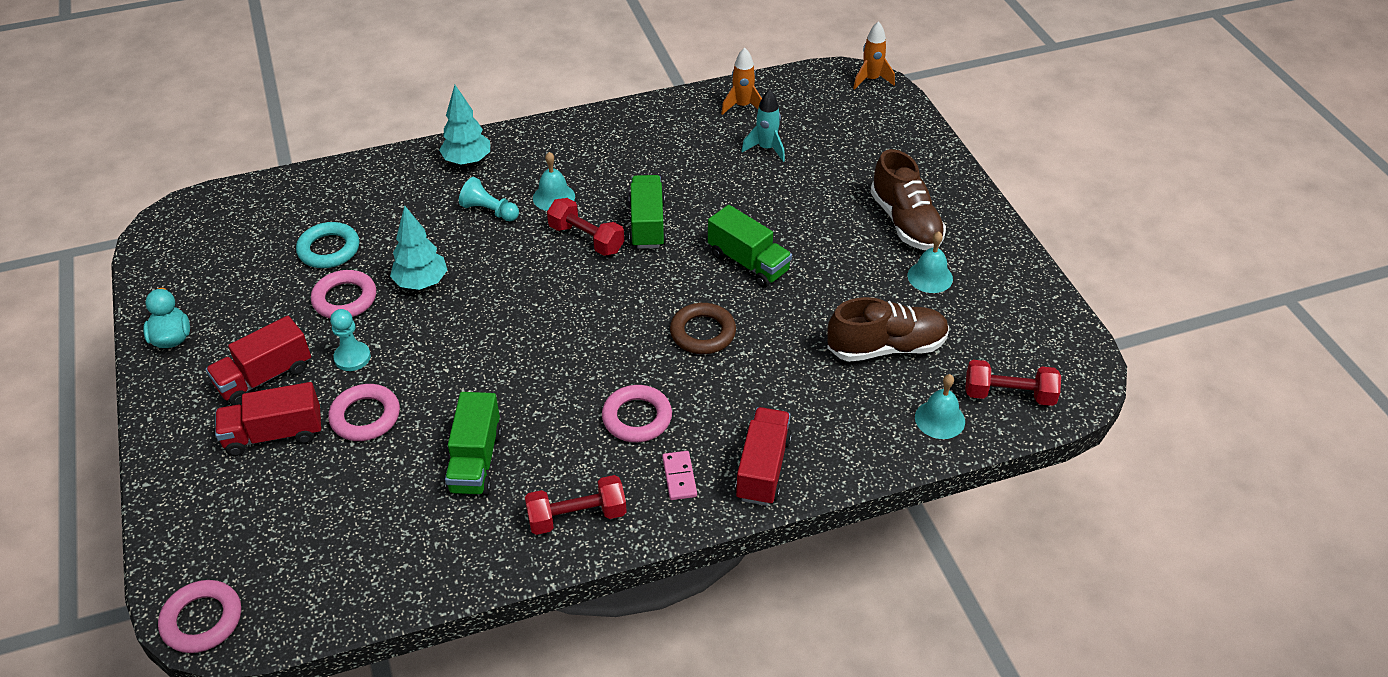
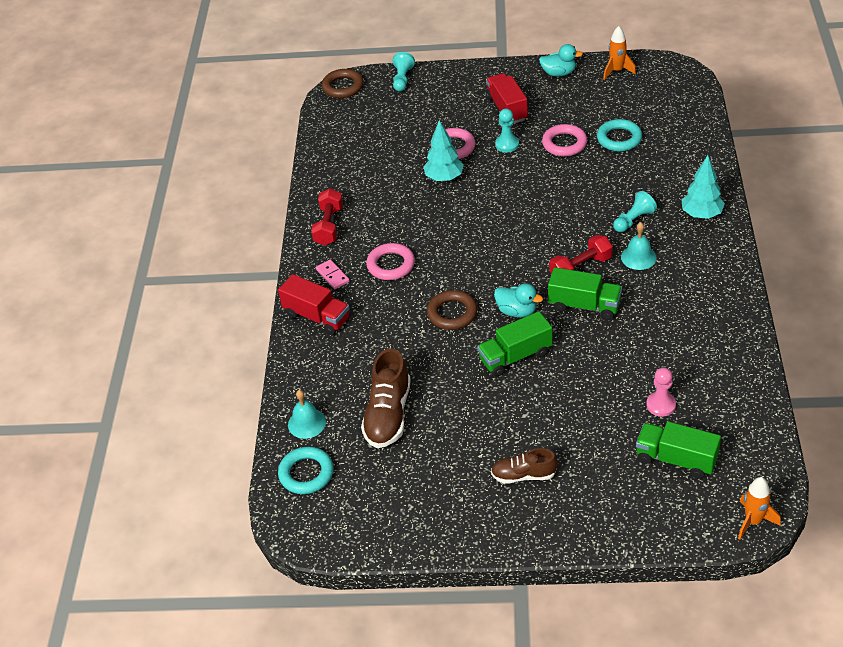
camera: 115 degrees right, 0 degrees up
(181, 534) = (402, 79): none -> turquoise pawn
(202, 620) = (343, 87): pink ring -> brown ring
(274, 434) = (457, 112): red truck -> none
(421, 283) = (565, 179): turquoise tree -> turquoise tree (444, 178)
(475, 461) = (394, 189): green truck -> green truck (676, 459)
(677, 277) = (517, 311): none -> turquoise duck
(679, 477) = (332, 275): pink domino -> pink domino turned 45 degrees clockwise
(742, 106) = (732, 404): orange rocket -> orange rocket (617, 71)
(766, 149) = (661, 405): turquoise rocket -> pink pawn
(905, 222) = (523, 475): brown shoe -> brown shoe, size x0.62
(930, 277) = (450, 469): turquoise bell -> none
(1009, 395) = (306, 473): red dumbbell -> turquoise ring

